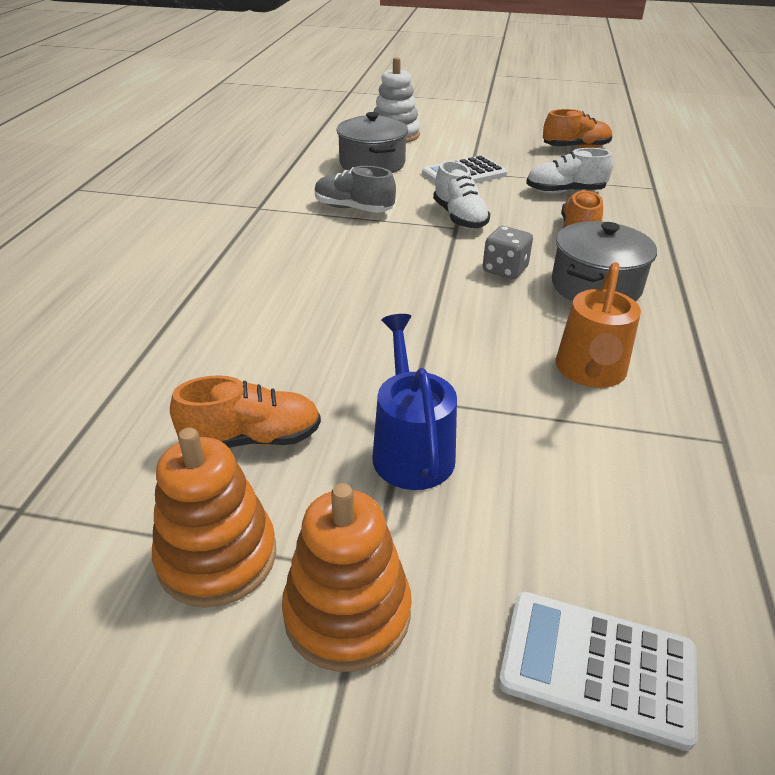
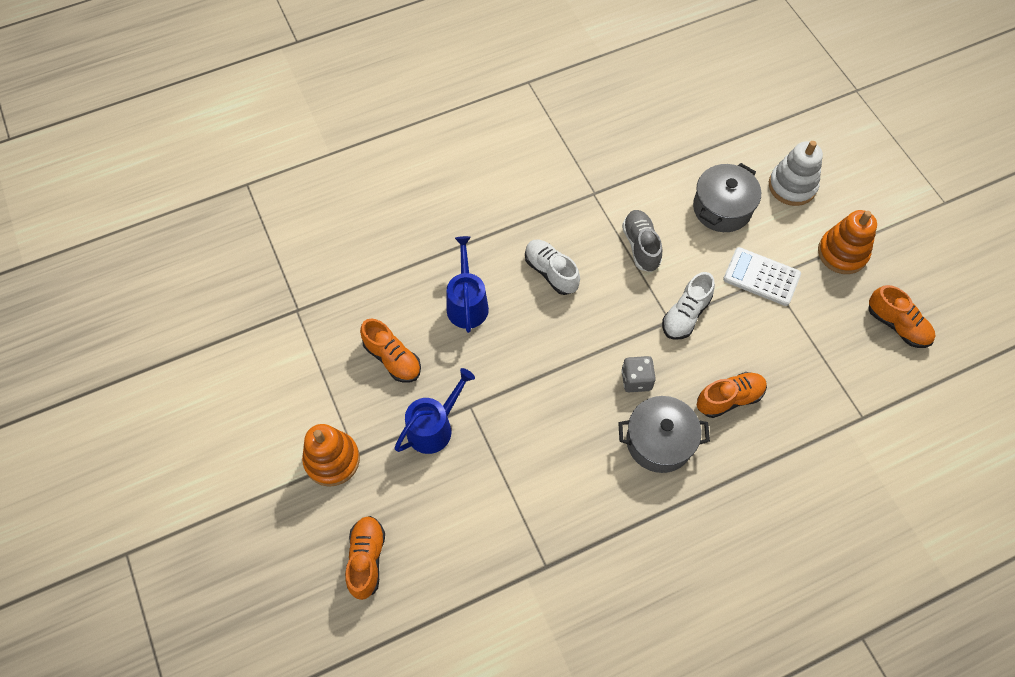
camera: 55 degrees right, 25 degrees up
(217, 556) = (325, 397): orange stacking toy -> orange stacking toy (842, 253)
(263, 335) = (467, 304): none -> blue watering can
(565, 192) = (793, 359): white shoe -> white shoe (551, 272)
(590, 371) = (559, 478): orange watering can -> none
(597, 667) = (366, 559): white calculator -> orange shoe

